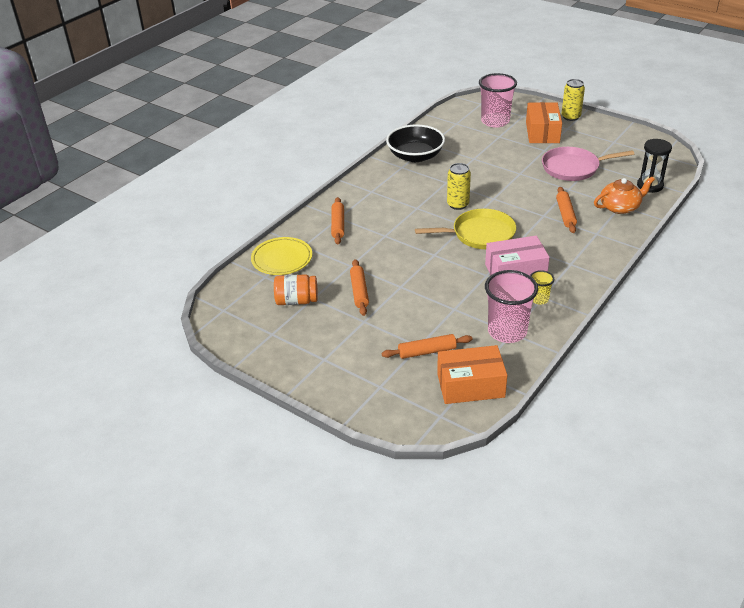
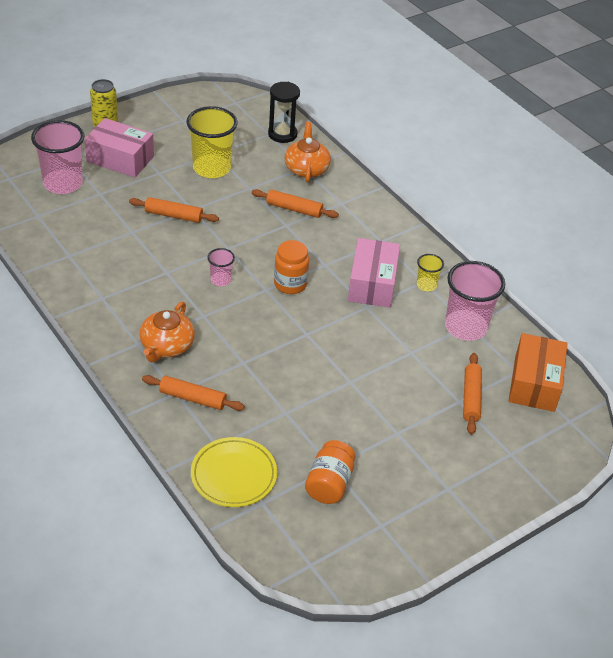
camera: 75 degrees left, 5 degrees up
(359, 291) = (341, 420): orange rolling pin -> orange rolling pin (173, 215)
(377, 202) = (166, 346): none -> orange teapot
(415, 156) = (86, 277): black bowl -> none
(458, 204) = (221, 280): yellow can -> pink cup
(480, 234) = (290, 284): yellow pan -> orange jar
(542, 132) = (120, 159): orange box -> pink box
(573, 168) = (211, 168): pink pan -> yellow cup

